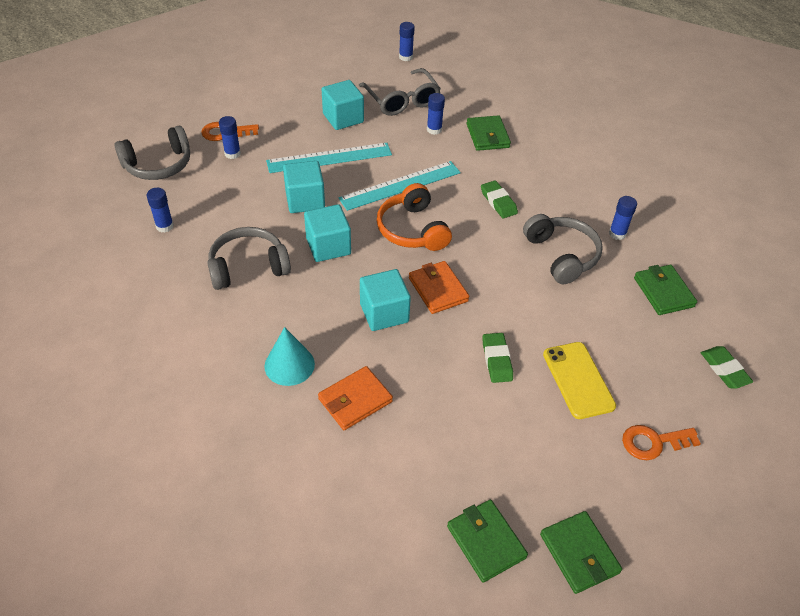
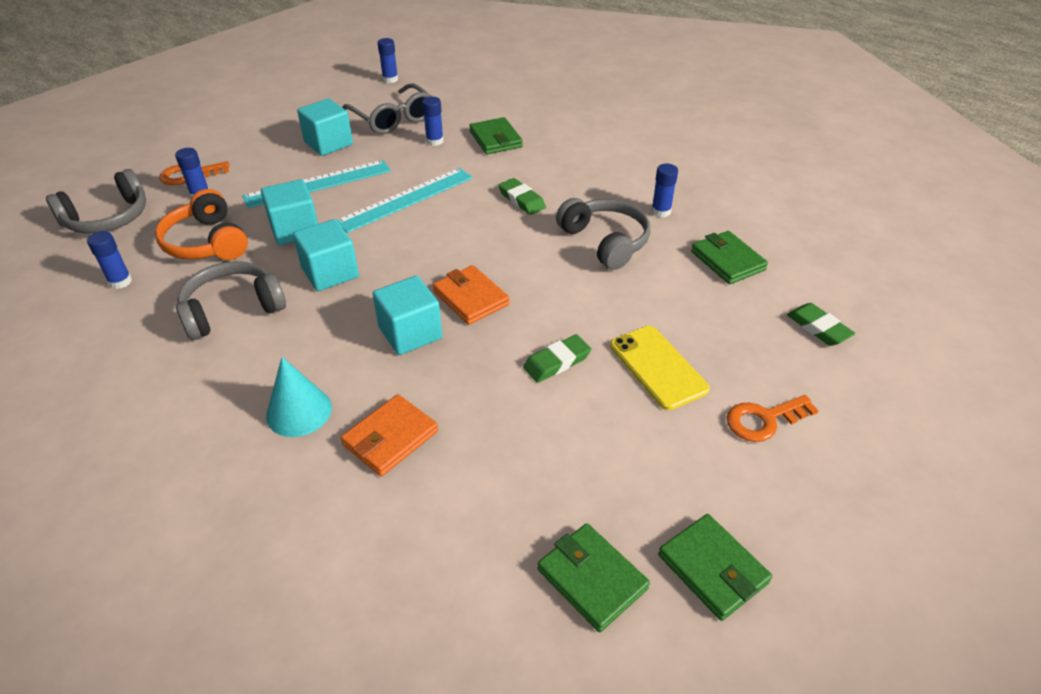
camera: 10 degrees left, 5 degrees down
(412, 229) = (429, 241): orange headphones -> orange headphones (207, 242)
(496, 360) = (557, 362): green eraser -> green eraser turned 75 degrees clockwise

